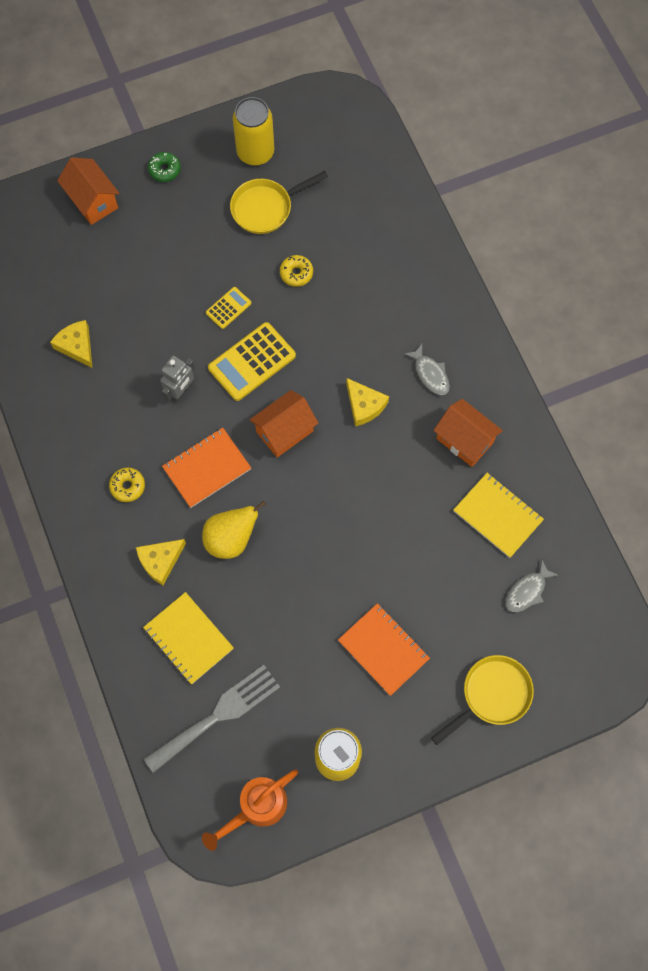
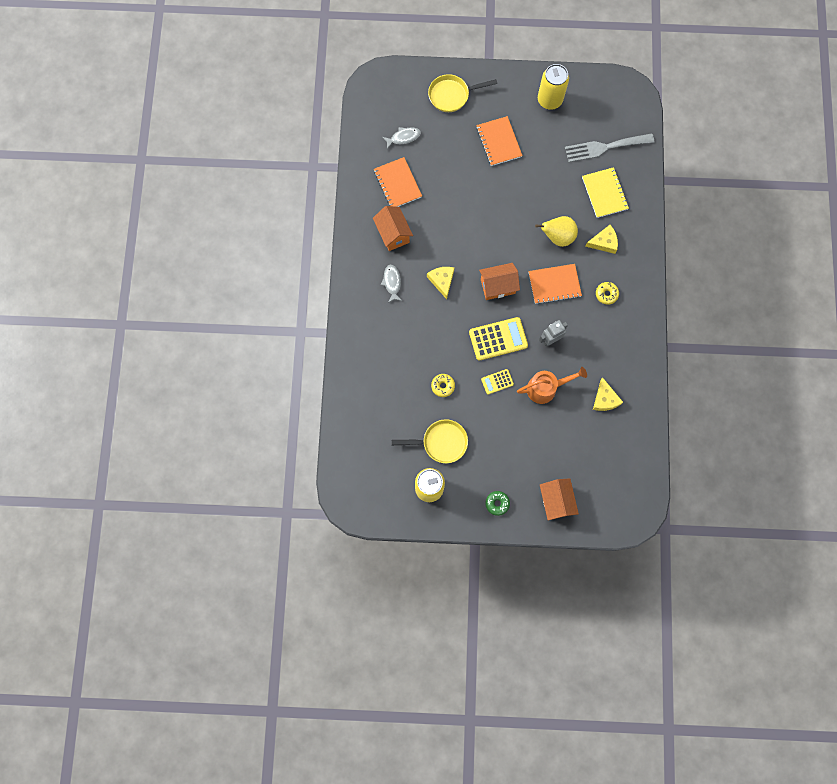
camera: 155 degrees left, 5 degrees up
(256, 807) = (603, 95): orange watering can -> orange watering can (546, 388)
(497, 515) = (397, 184): yellow notebook -> orange notebook

